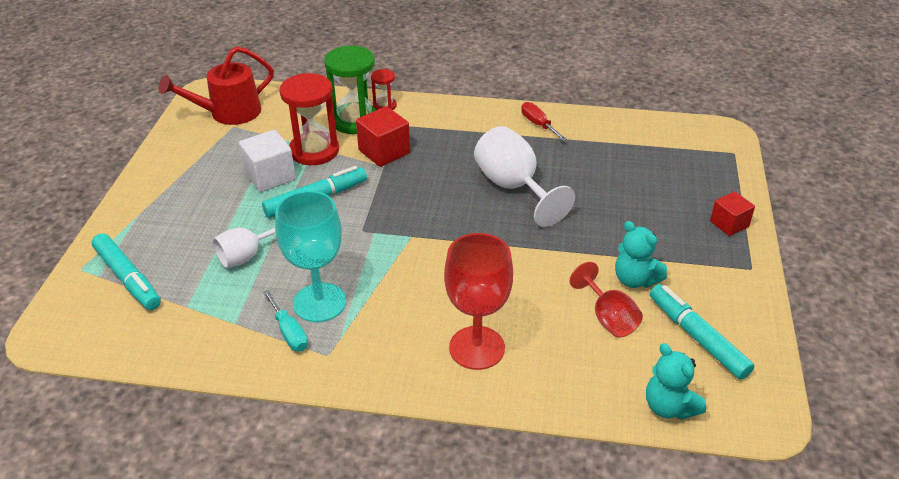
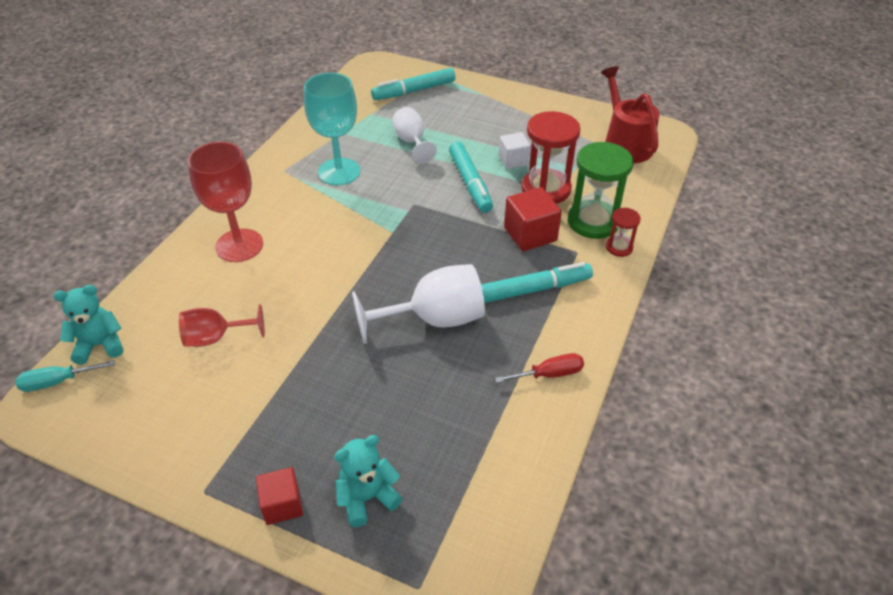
camera: 105 degrees right, 5 degrees up
(270, 176) = (513, 160): white cube -> white cube, size x0.66
(289, 332) = (317, 155): turquoise screwdriver -> turquoise screwdriver (57, 382)
(635, 279) = (249, 375): turquoise teddy bear -> turquoise teddy bear (367, 497)
(697, 337) = (151, 396): turquoise marker -> turquoise marker (535, 289)

